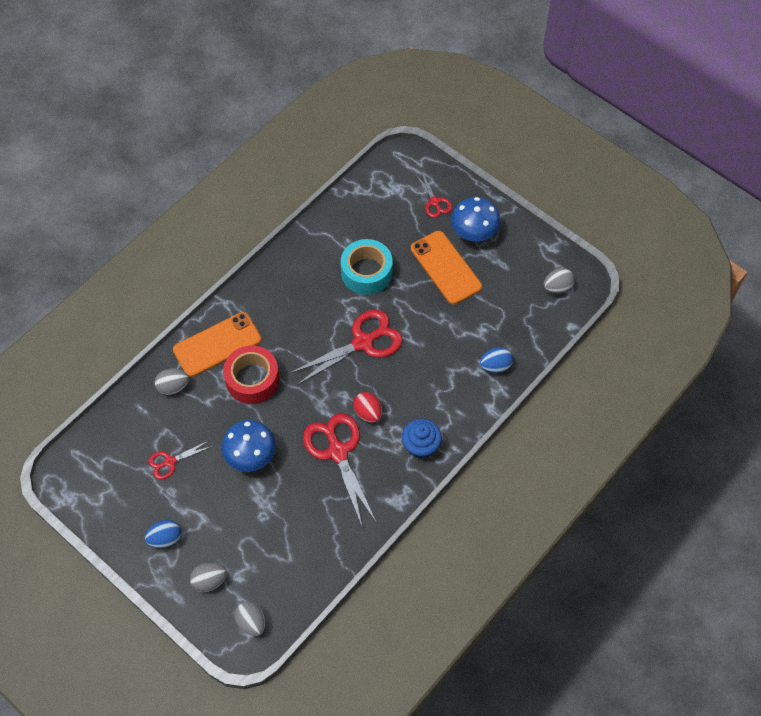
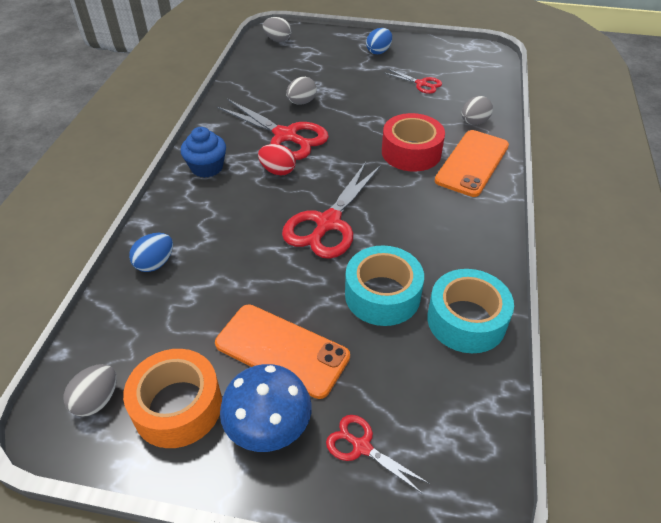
camera: 150 degrees right, 15 degrees down
(170, 462) = (421, 84): red scissors -> red scissors turned 90 degrees clockwise
(209, 581) = (325, 45): grey egg -> grey egg (301, 102)
(250, 455) = (361, 108): blue mushroom -> none
(331, 234) = (466, 320): none -> turquoise tape
(516, 264) = (178, 406): none -> orange tape

